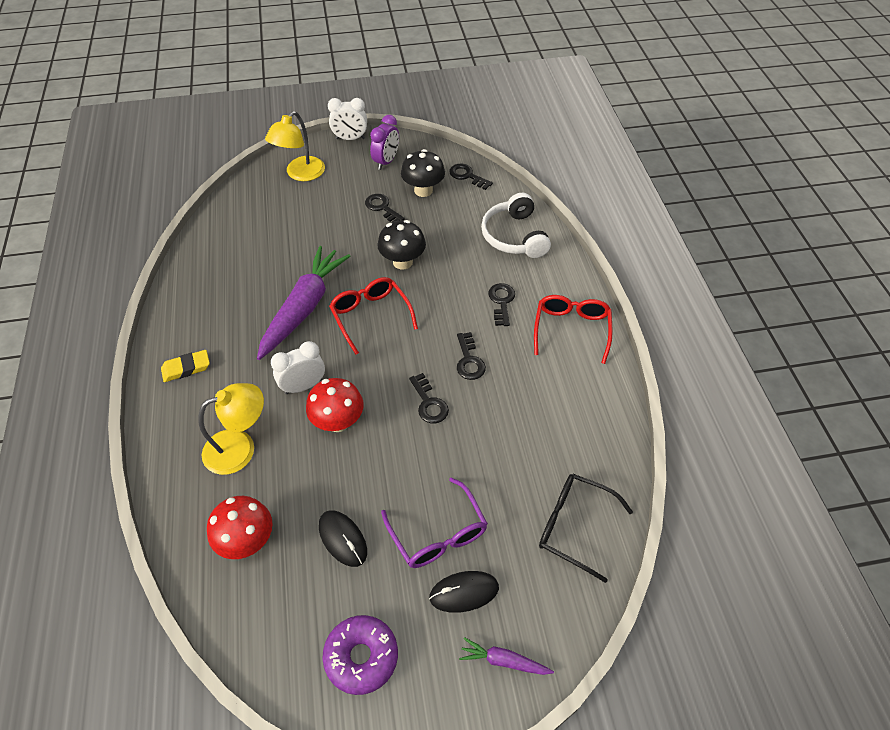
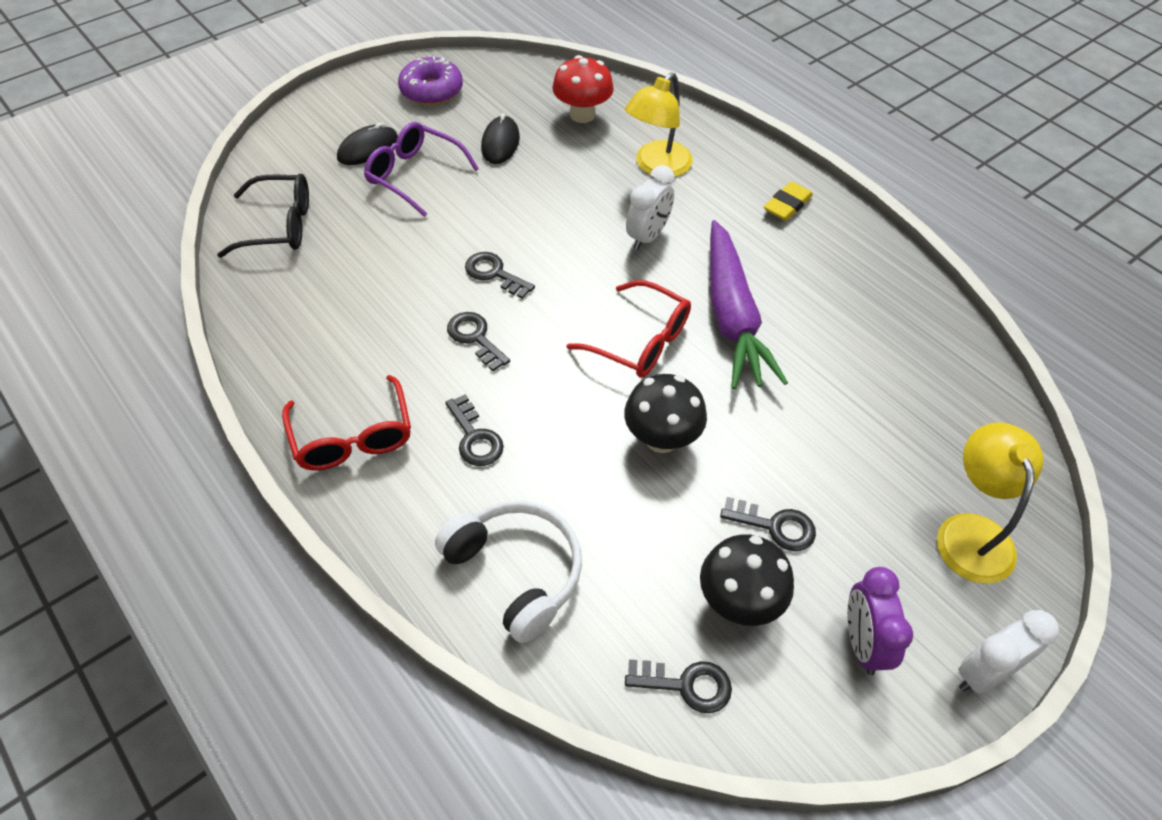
camera: 150 degrees right, 0 degrees up
(338, 422) = (580, 220): red mushroom -> none
(343, 539) = (500, 143): black mouse -> black mouse turned 75 degrees clockwise
(504, 661) = (313, 124): purple carrot -> none

